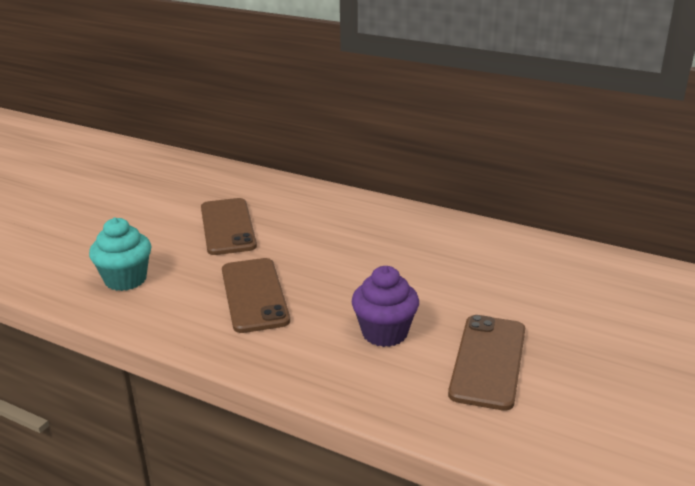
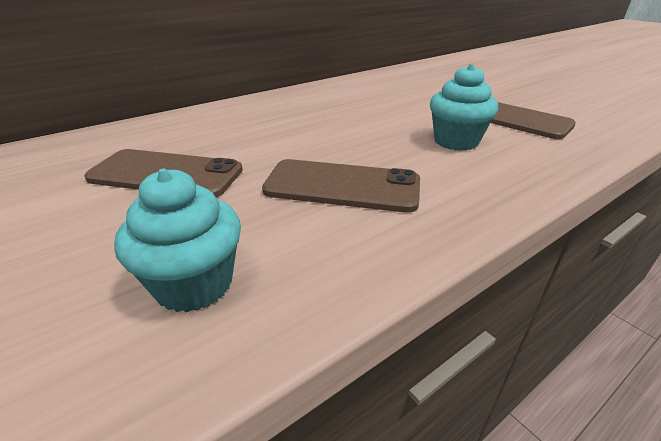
camera: 65 degrees left, 5 degrees up
(384, 333) = (456, 141): purple cupcake -> turquoise cupcake

